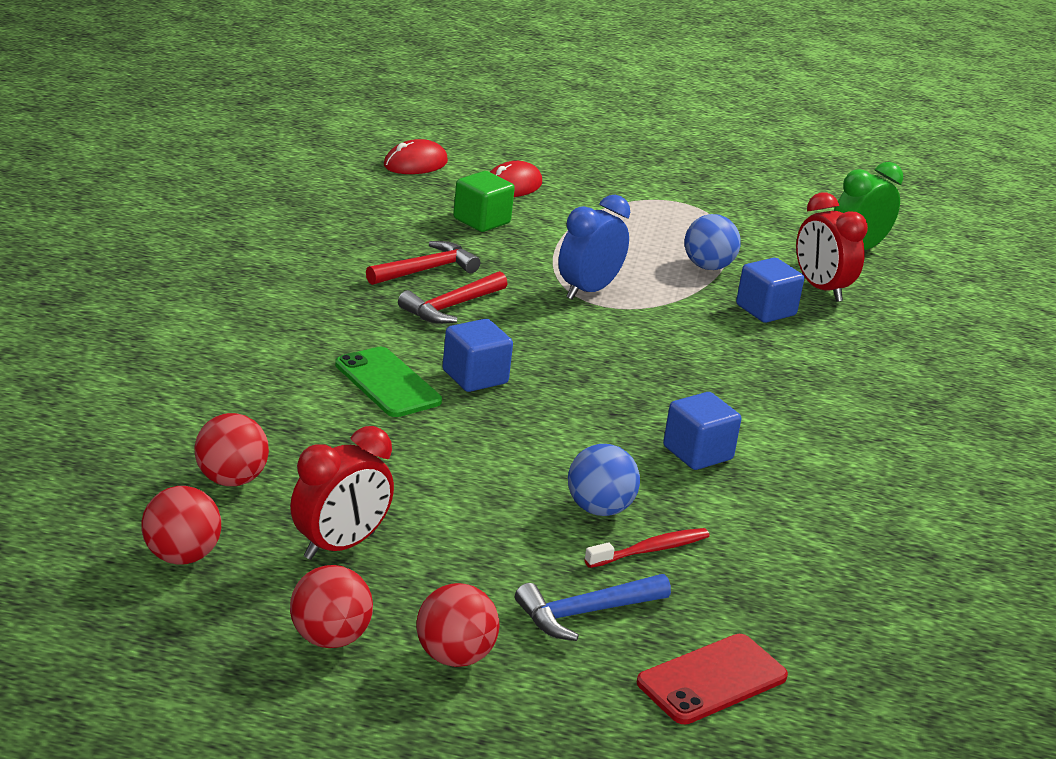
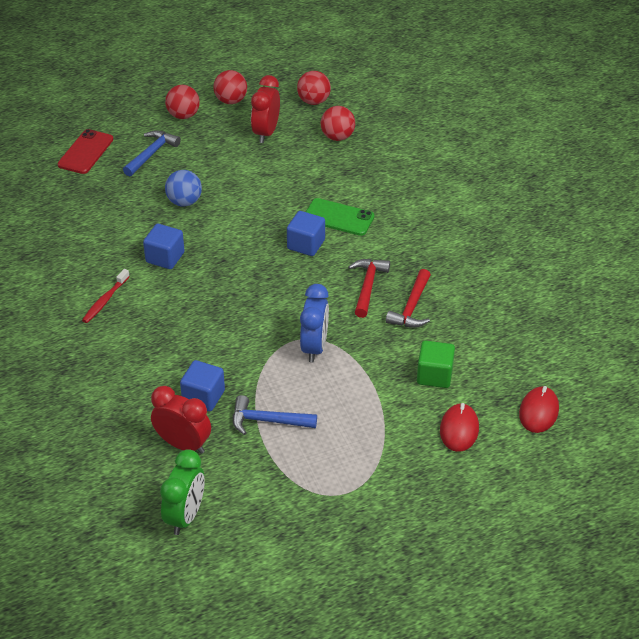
camera: 150 degrees right, 15 degrees up
(650, 550) = (147, 193): red toothbrush -> red toothbrush (105, 300)
(708, 266) = (268, 421): blue ball -> blue hammer

